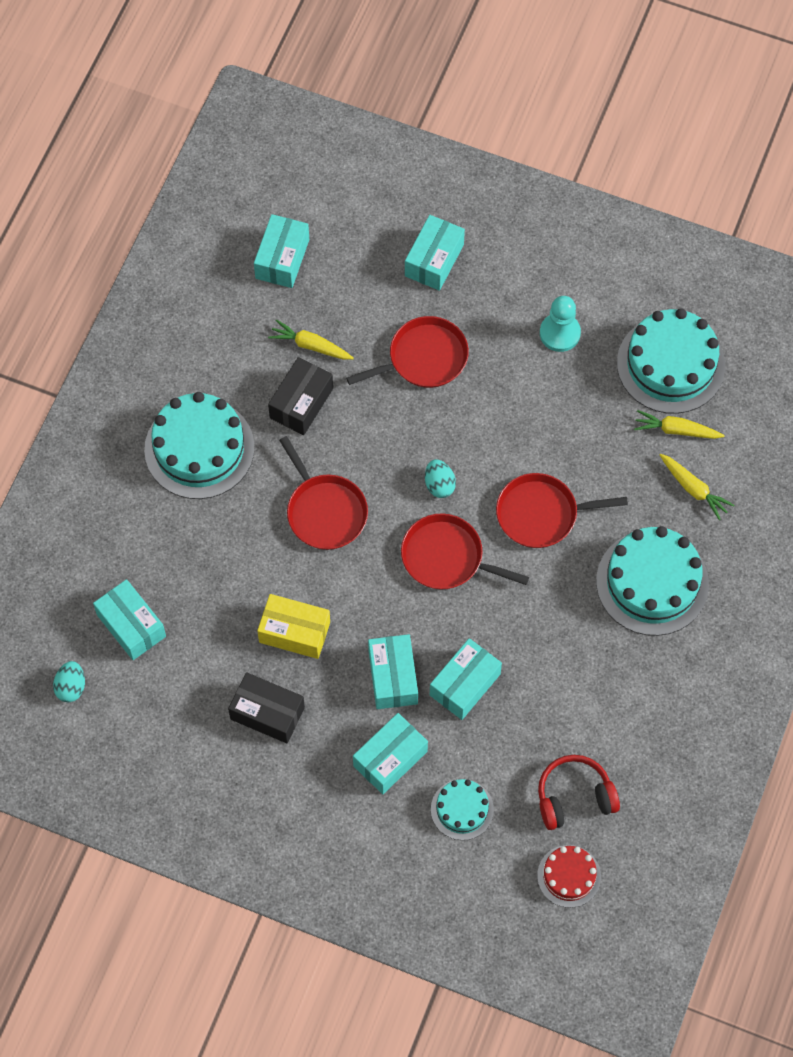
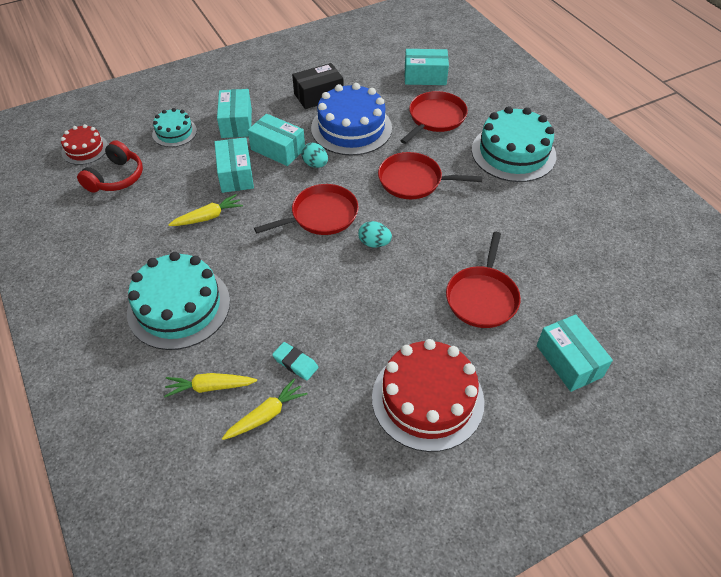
camera: 130 degrees right, 15 degrees down
(71, 687) = (413, 44): turquoise egg -> turquoise egg (315, 164)
(282, 259) = (639, 270): turquoise box -> none
(294, 632) = (351, 128): yellow box -> blue cake
(301, 403) = (504, 213): black box -> none
(311, 345) = (547, 243): yellow carrot -> yellow carrot (208, 217)
(541, 514) = (295, 281): red pan -> red pan (435, 118)
(560, 333) = (427, 399): turquoise pawn -> red cake
(616, 447) = (295, 363): none -> turquoise eraser
(670, 364) = (324, 459): turquoise cake -> none

